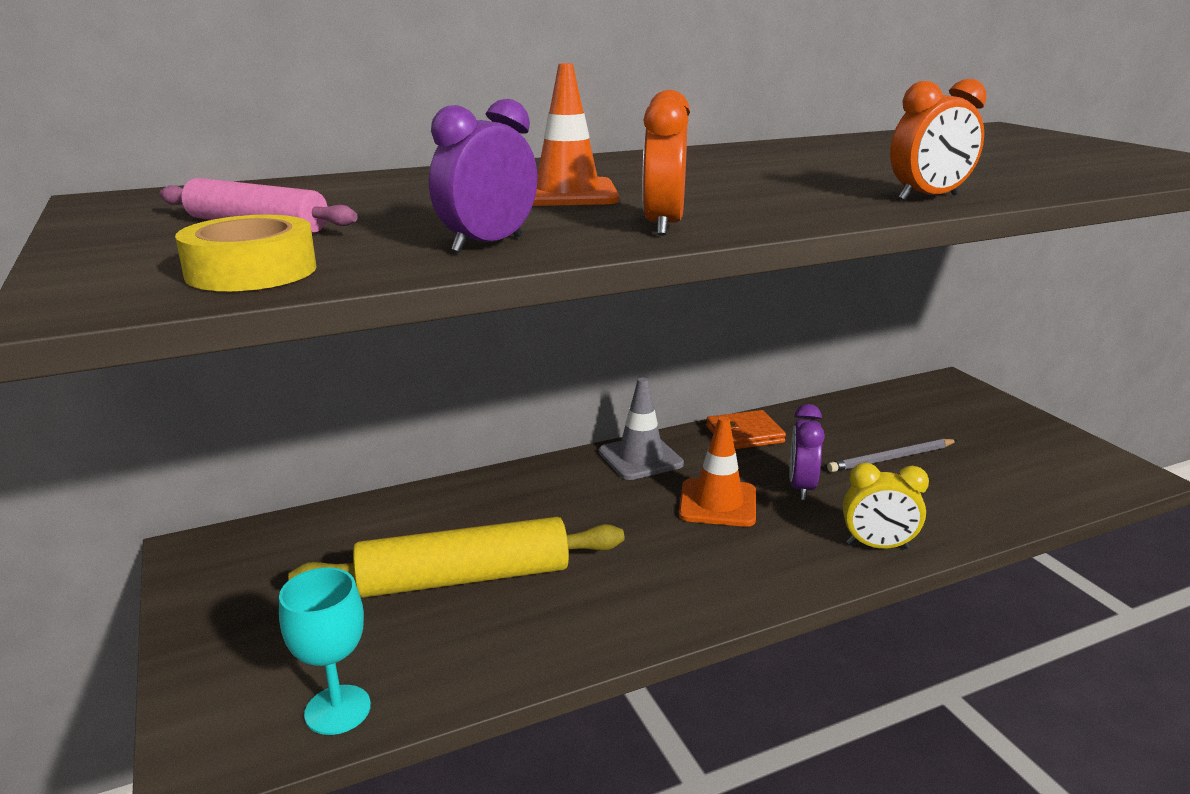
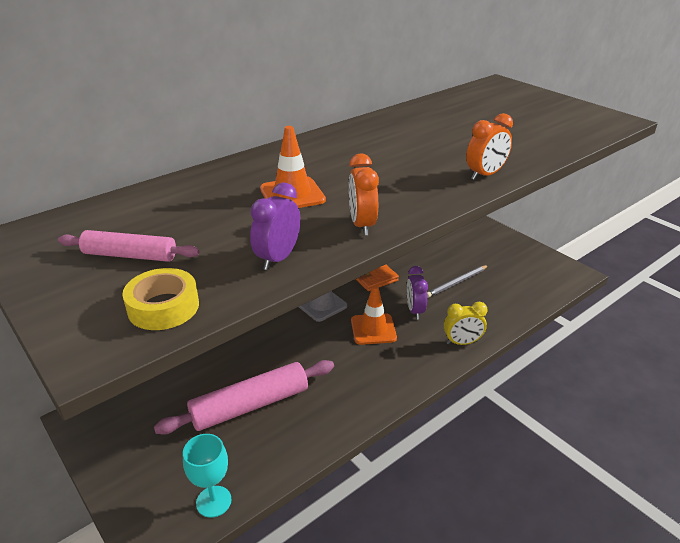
camera: 15 degrees left, 10 degrees up
(464, 578) = (250, 405): yellow rolling pin -> pink rolling pin

